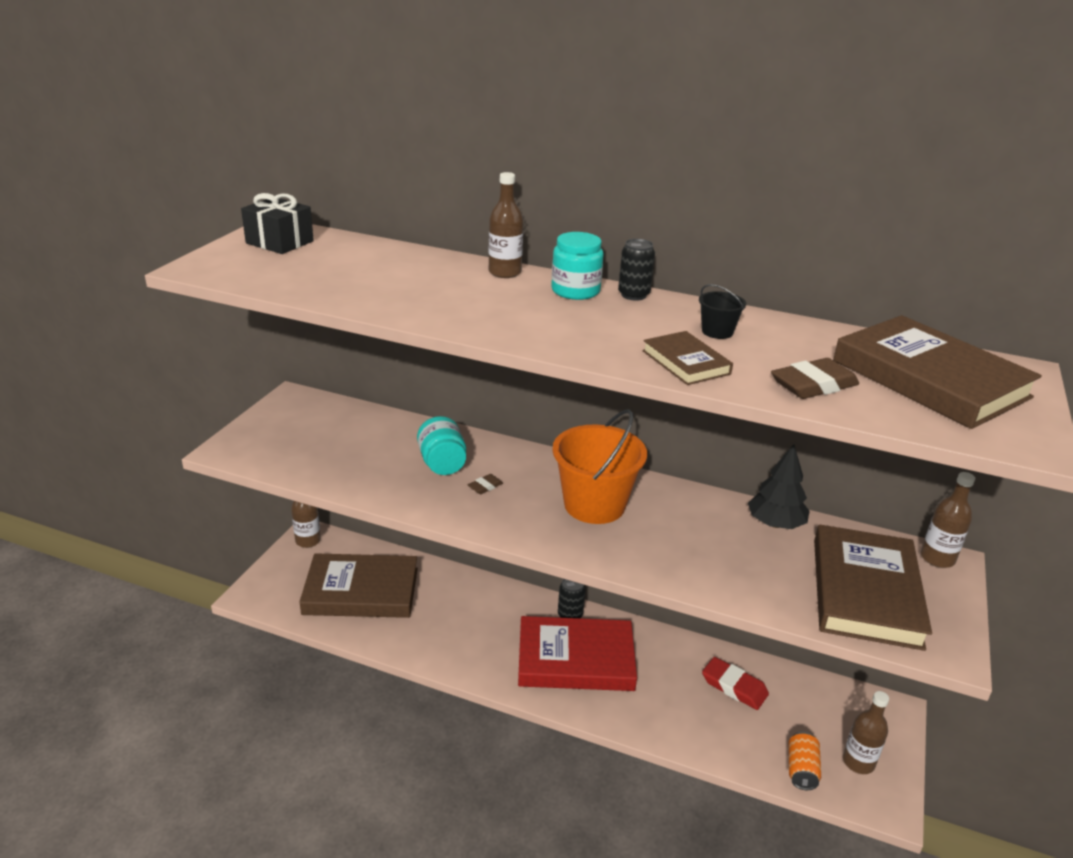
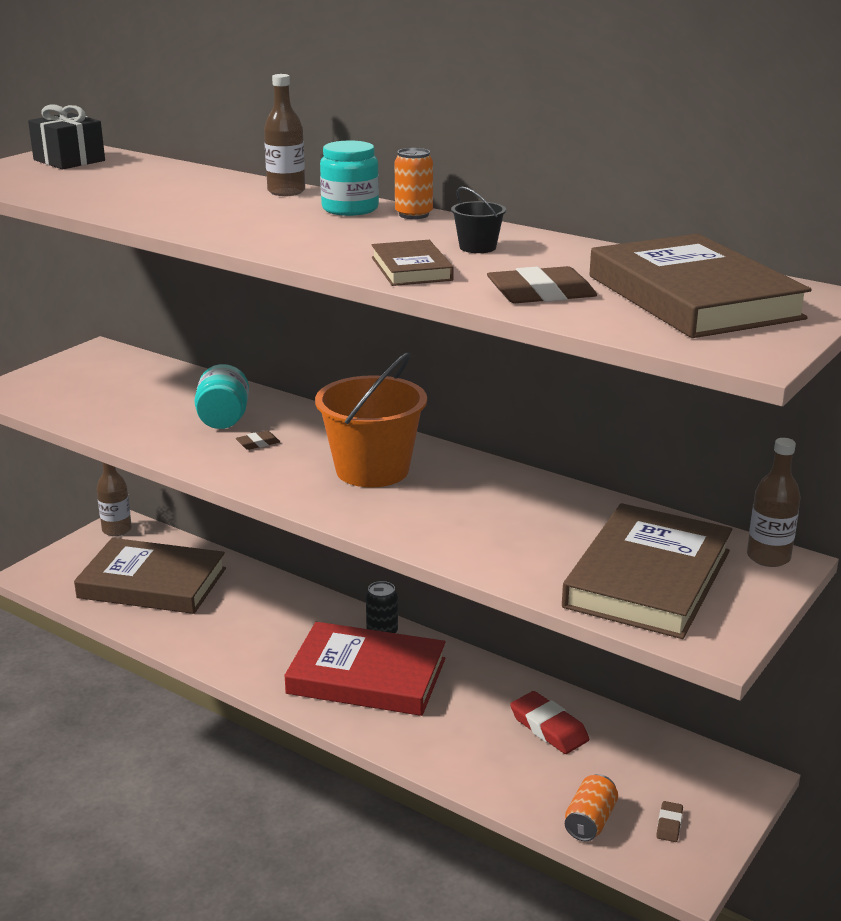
camera: 15 degrees right, 5 degrees down
(633, 295) = (413, 215): black can -> orange can
(775, 524) = (581, 506): black tree -> none
(858, 762) = (669, 824): brown bottle -> brown eraser

